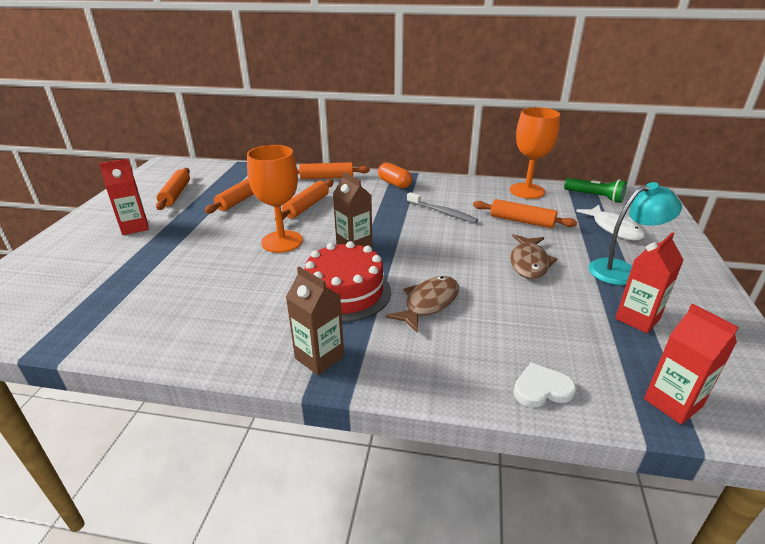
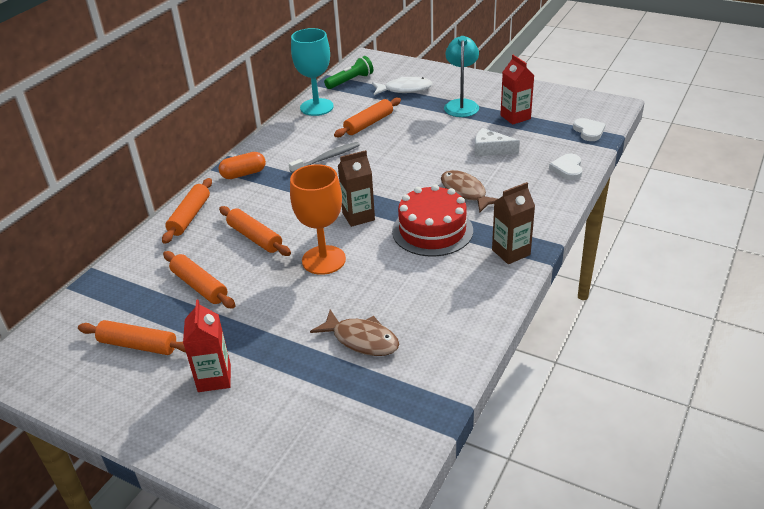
camera: 70 degrees left, 5 degrees up
(527, 191) = (316, 107): orange goblet -> turquoise goblet
(529, 263) = (433, 137): brown fish -> brown fish (362, 340)
(536, 309) = (490, 149): none -> white cheese
(672, 403) = (589, 131): red carton -> white heart

